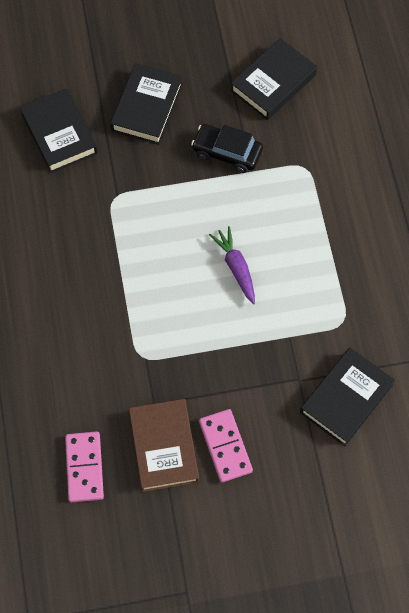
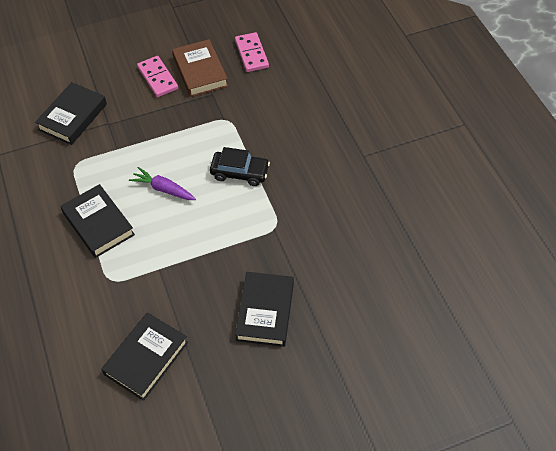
camera: 170 degrees right, 10 degrees down
(59, 134) = (339, 273): black book -> black book (98, 224)
(227, 152) = (183, 281): black car -> black car (240, 172)
(236, 268) = (163, 189): purple carrot -> purple carrot turned 150 degrees clockwise

